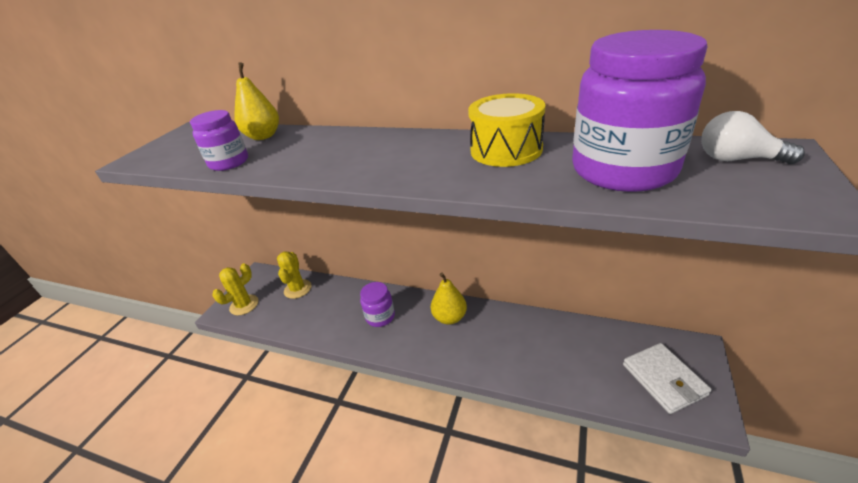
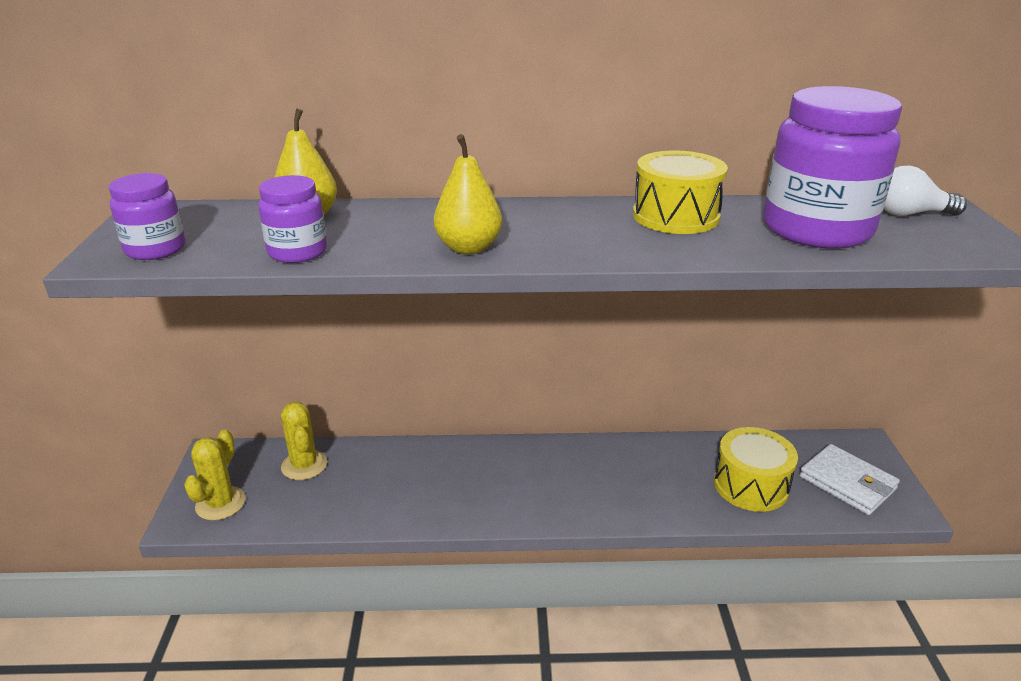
camera: 25 degrees left, 5 degrees down
(380, 317) = (465, 479): purple jar -> purple jar (155, 249)
(449, 317) = (565, 463): yellow pear -> yellow pear (468, 248)
(578, 363) = (751, 485): none -> yellow drum

